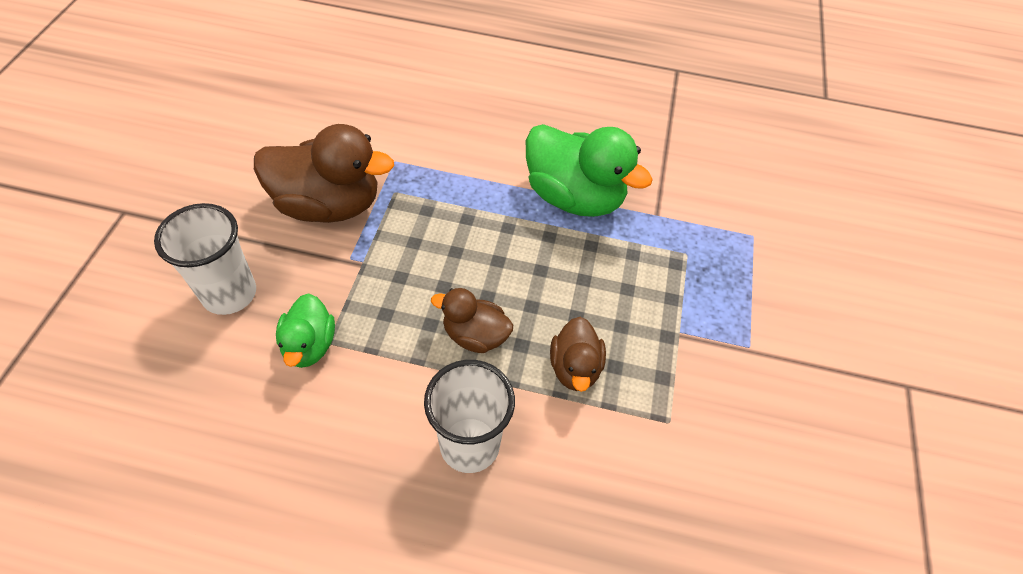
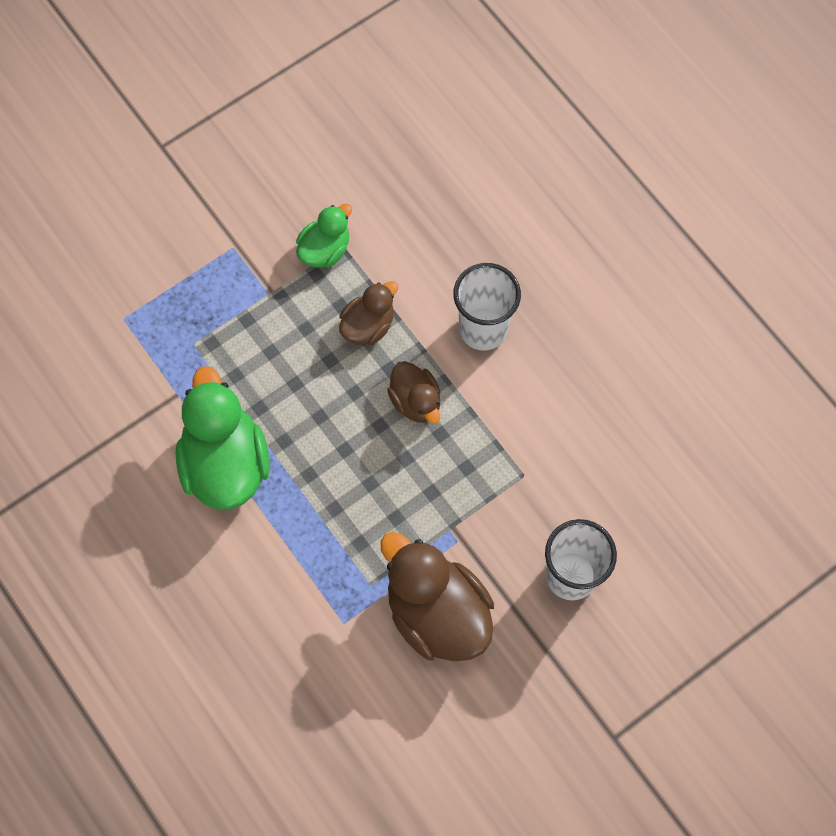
camera: 135 degrees left, 15 degrees up
(309, 345) = (538, 483): green duck -> green duck (325, 249)

